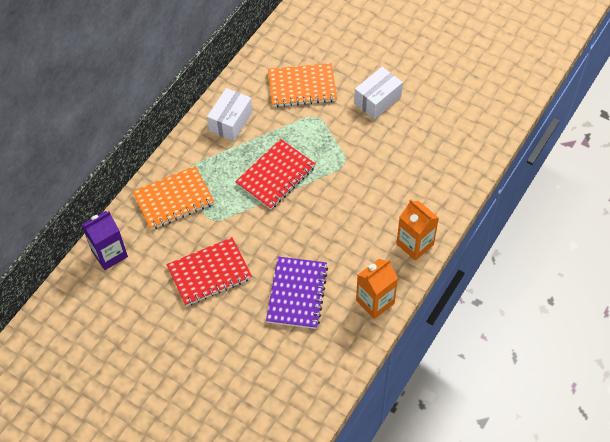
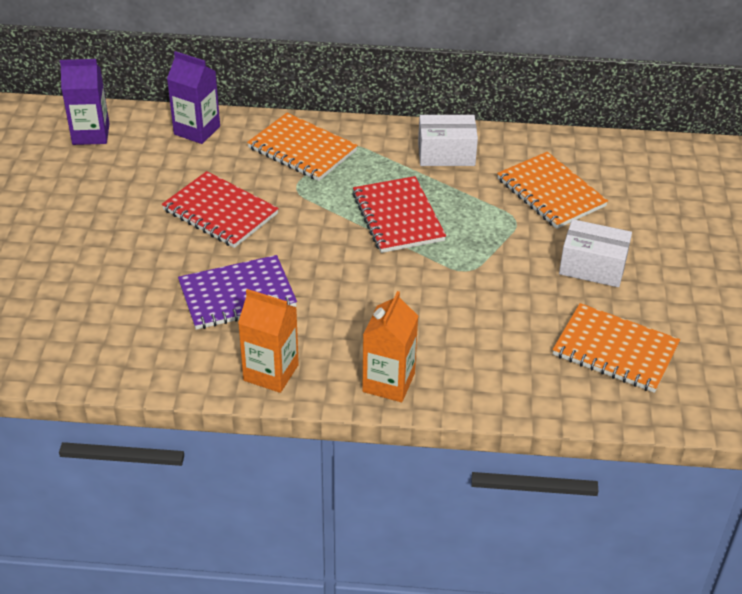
camera: 60 degrees right, 15 degrees down
(68, 324) = (91, 134): none -> purple carton
(276, 175) = (398, 217): red notebook -> red notebook turned 60 degrees clockwise
(447, 125) = (615, 350): none -> orange notebook

